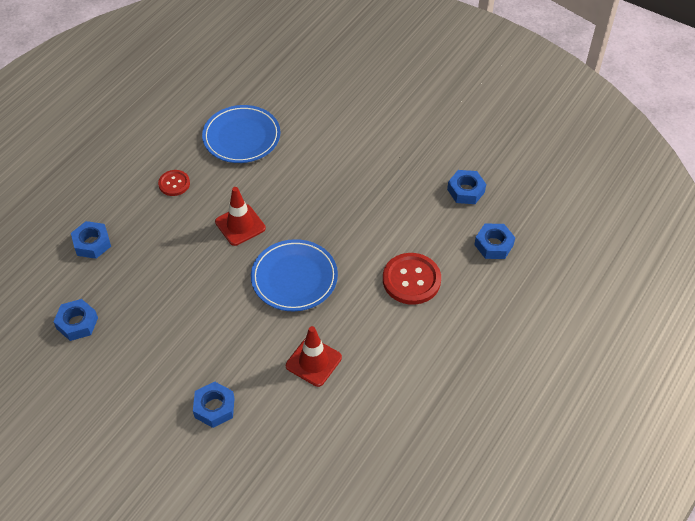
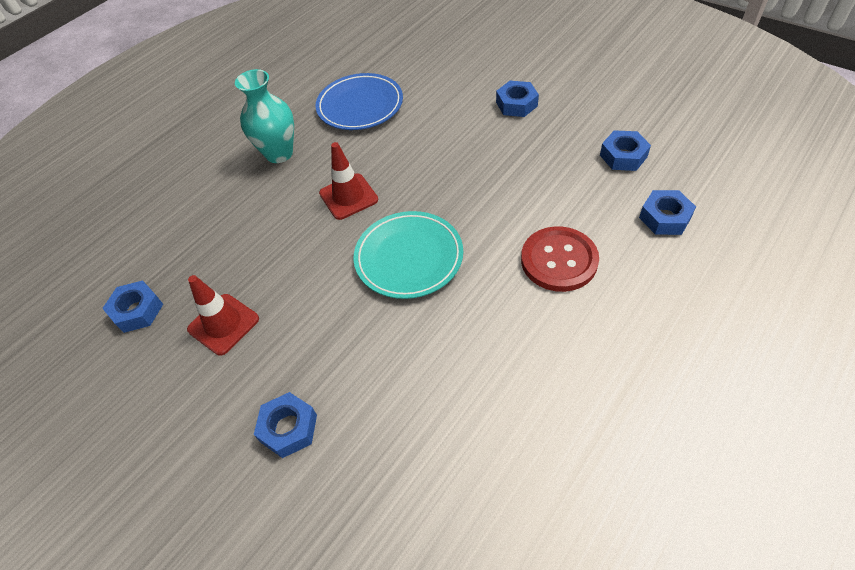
camera: 10 degrees right, 0 degrees up
(92, 243) = (175, 218): blue nut -> blue nut (516, 104)
(174, 184) = (279, 153): red button -> turquoise vase
(294, 278) = (409, 257): blue plate -> turquoise plate
(313, 361) = (427, 366): red traffic cone -> red traffic cone (223, 324)

